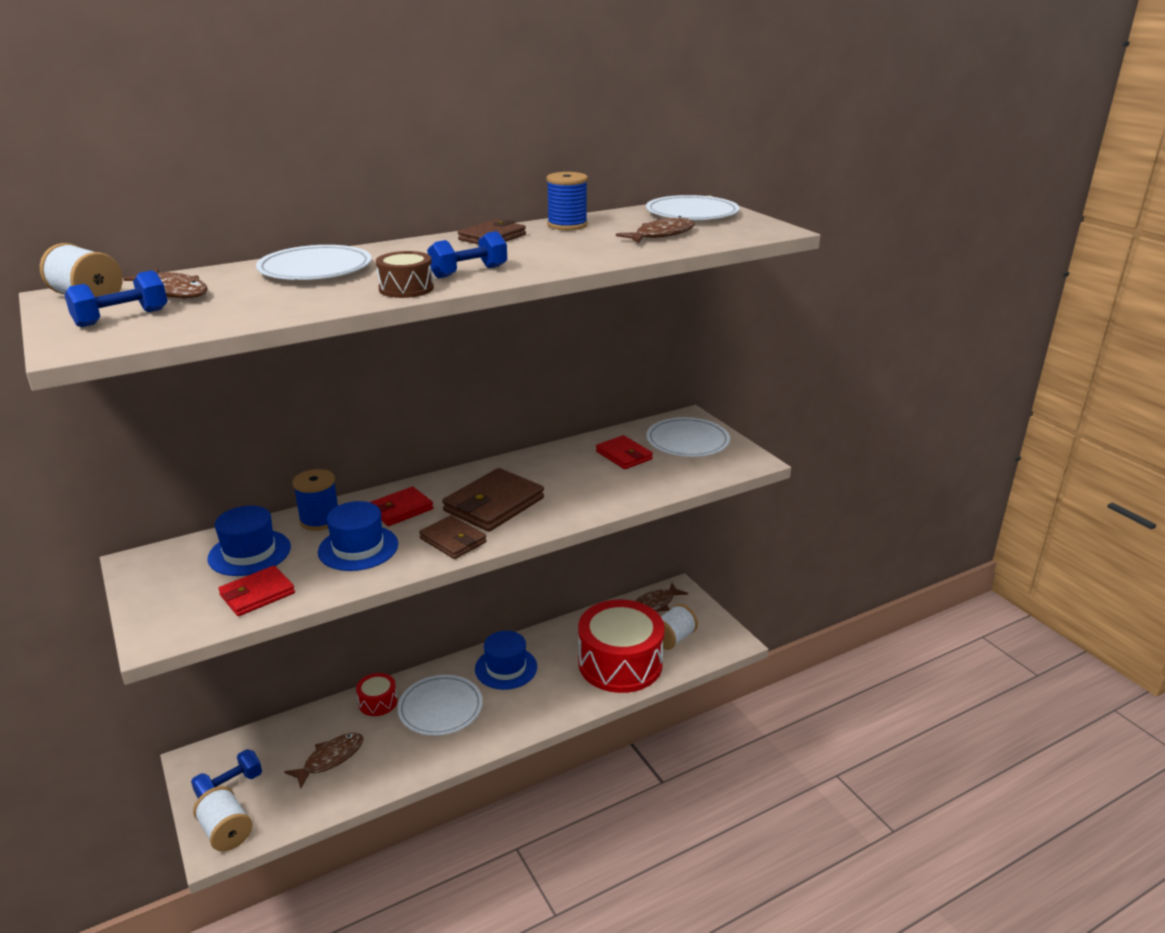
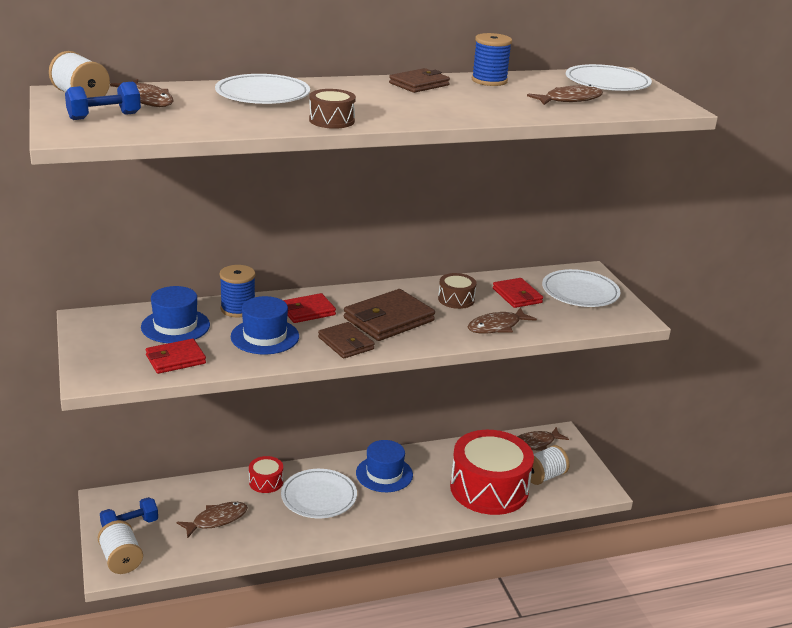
camera: 10 degrees right, 0 degrees up
(469, 272) = (388, 113): blue dumbbell -> none
(561, 470) = (456, 299): none -> brown drum
(613, 493) = (497, 326): none -> brown fish

